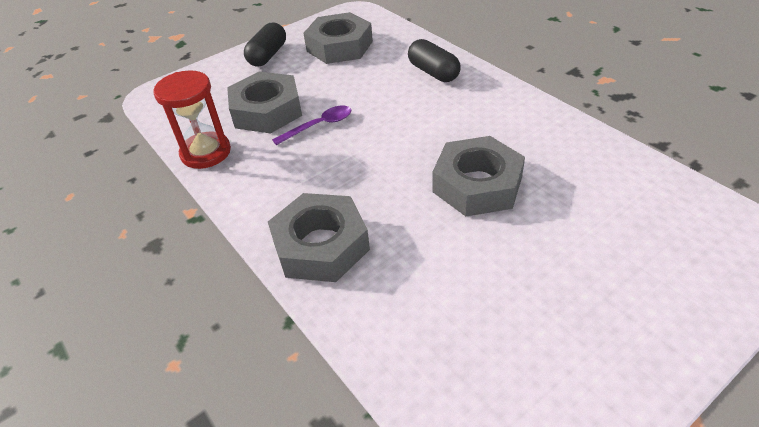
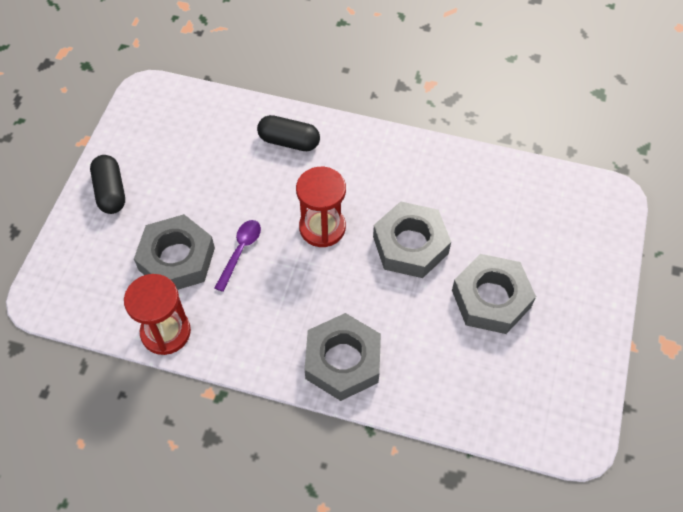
camera: 40 degrees left, 15 degrees up
(339, 46) = (174, 147): grey nut -> grey nut (491, 299)
(404, 138) = (322, 227): none -> red hourglass

